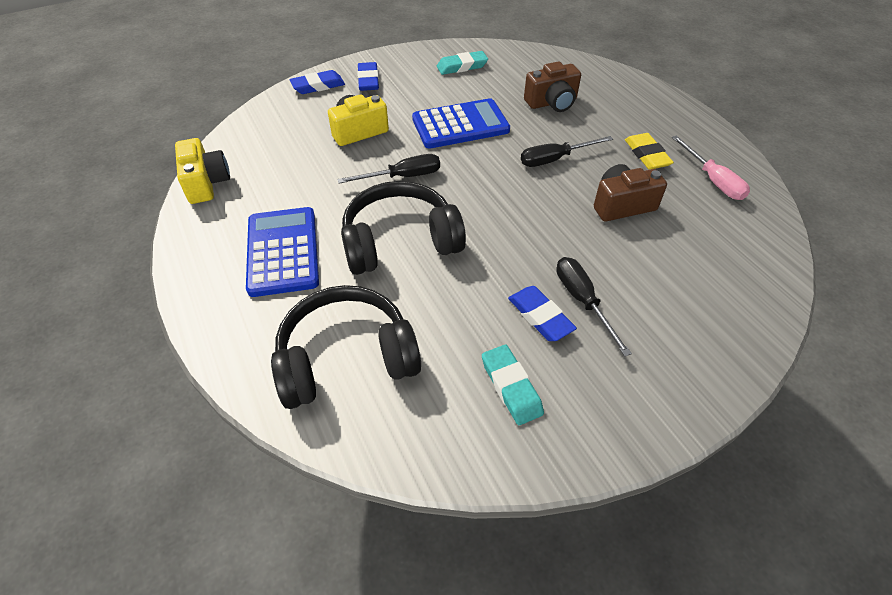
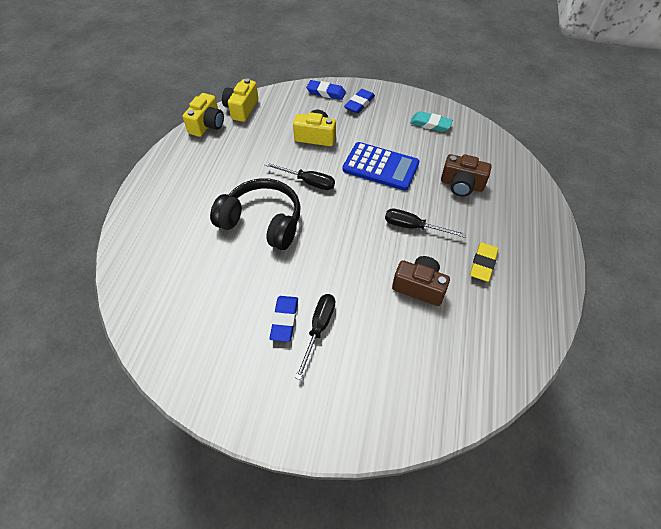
camera: 40 degrees right, 5 degrees up
(232, 146) = (241, 109): none -> yellow camera
(283, 251) = (201, 189): blue calculator -> none
(346, 358) = (168, 269): black headphones -> none
(511, 387) = (224, 346): turquoise eraser -> none
(712, 180) = (509, 313): pink screwdriver -> none

